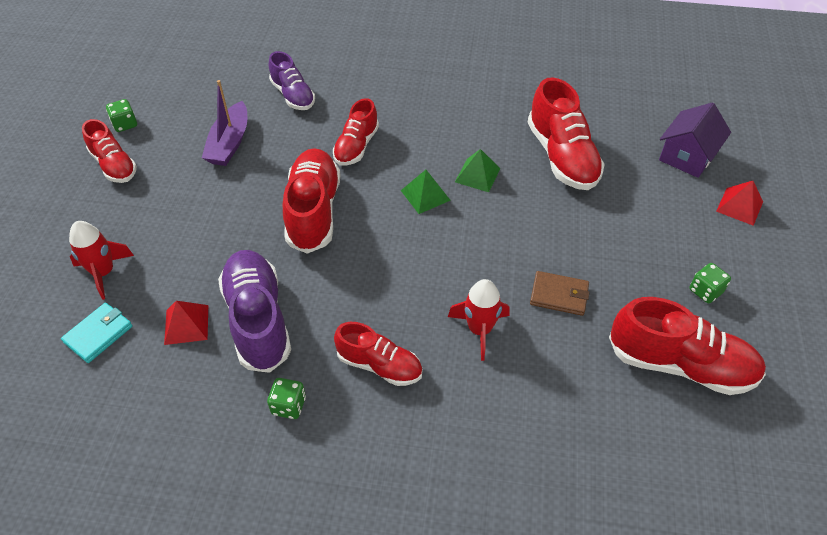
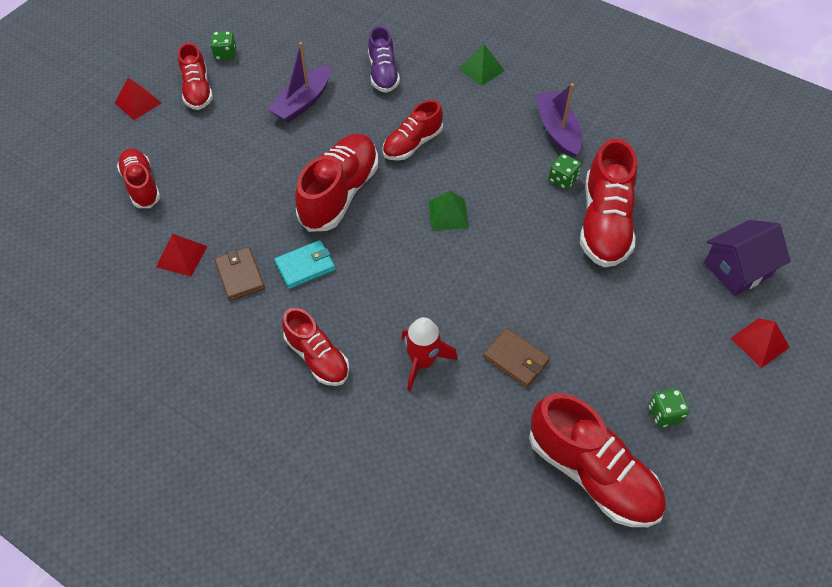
camera: 25 degrees right, 5 degrees up
(55, 196) = (138, 103): none -> red pyramid
(98, 334) = (111, 238): turquoise wallet -> turquoise wallet (305, 266)
(104, 273) = (141, 185): red rocket -> red shoe
(258, 320) = (240, 275): purple shoe -> brown wallet
(288, 406) = (224, 361): green dice -> green dice (562, 179)
(477, 96) = (557, 131): none -> purple boat
(477, 175) = (509, 212): green pyramid -> green pyramid (481, 70)

